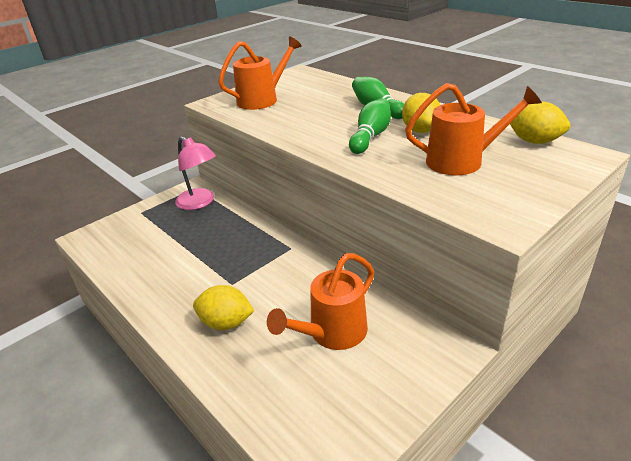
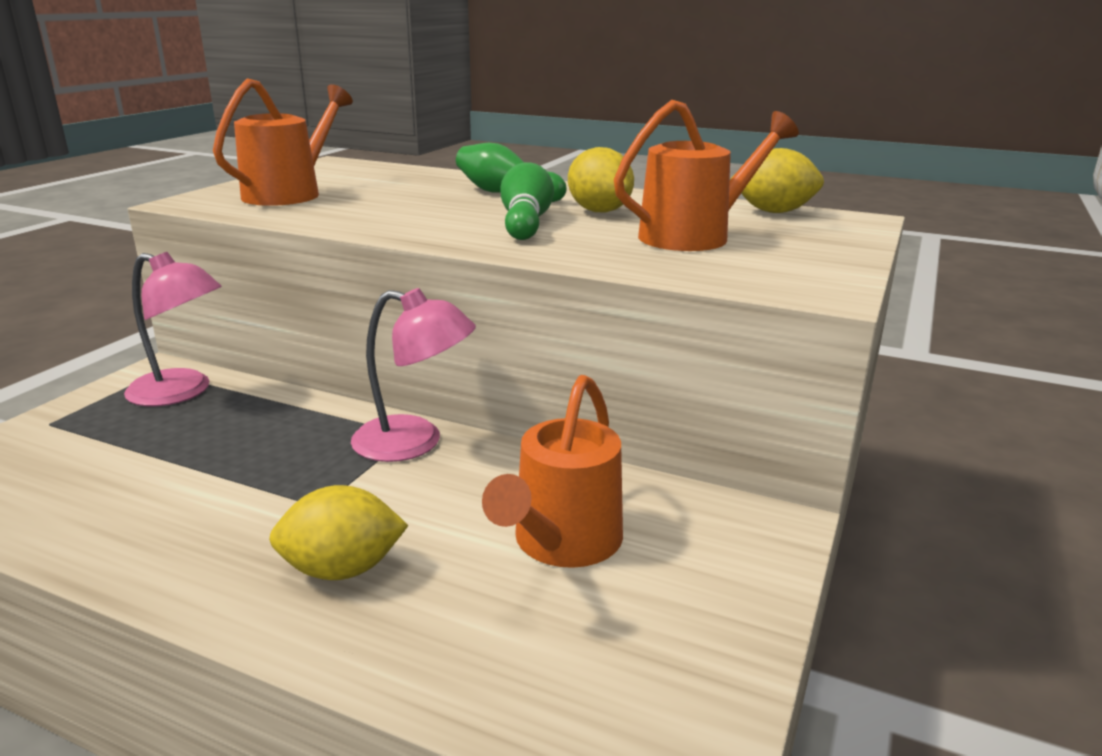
camera: 25 degrees left, 10 degrees down
(291, 254) = (414, 442): none -> pink lamp

